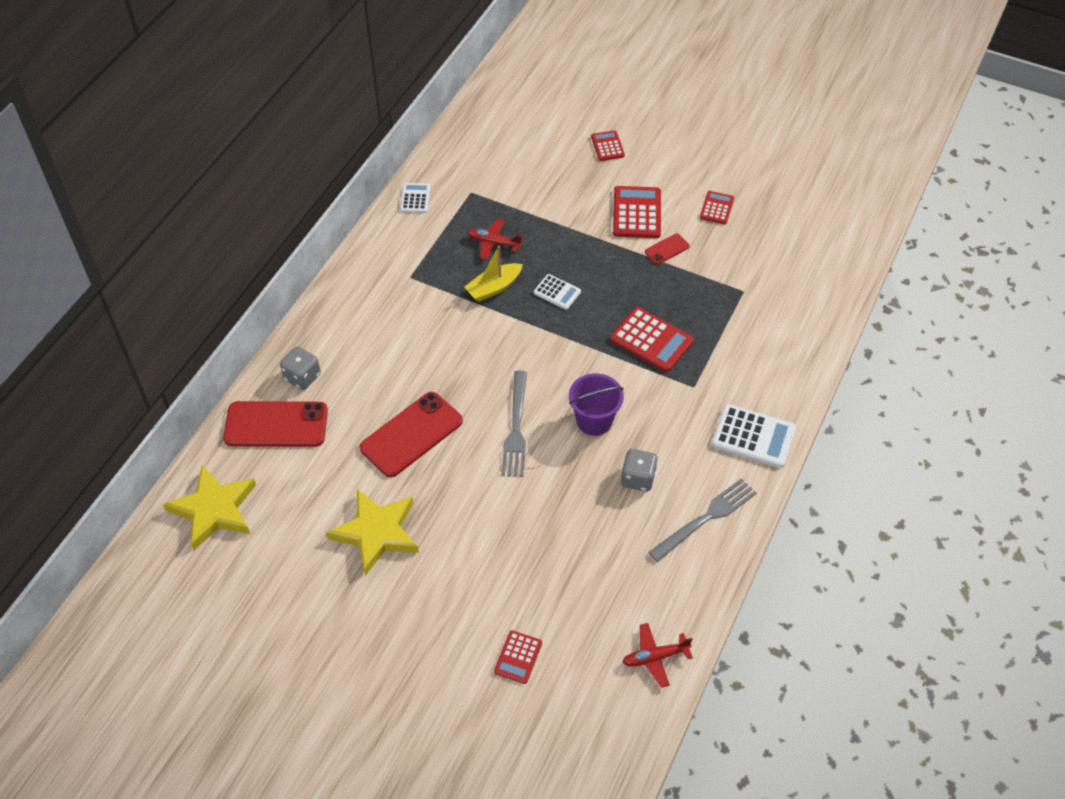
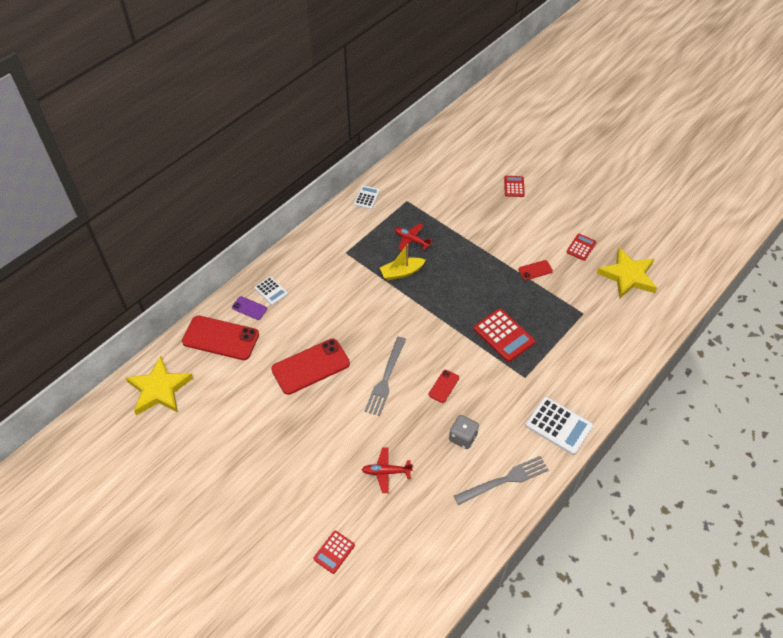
camera: 15 degrees right, 0 degrees up
(302, 377) = (249, 308): grey dice -> purple phone
(377, 533) = (264, 433): yellow star -> yellow star (628, 276)
(557, 292) = (445, 285): white calculator -> white calculator (271, 291)
(594, 420) = (443, 386): purple bucket -> red phone
(636, 213) = (521, 239): red calculator -> none
(655, 657) = (434, 579): red plane -> red plane (386, 472)

